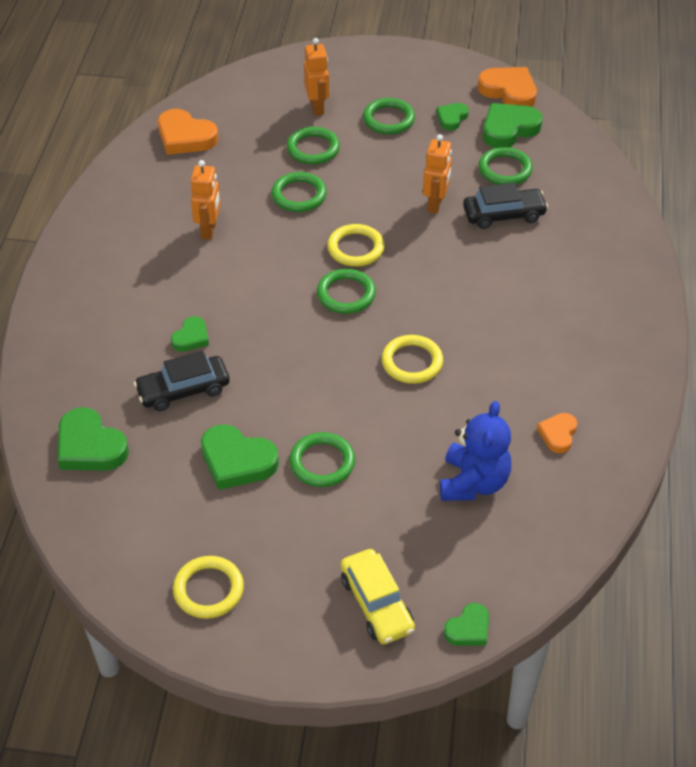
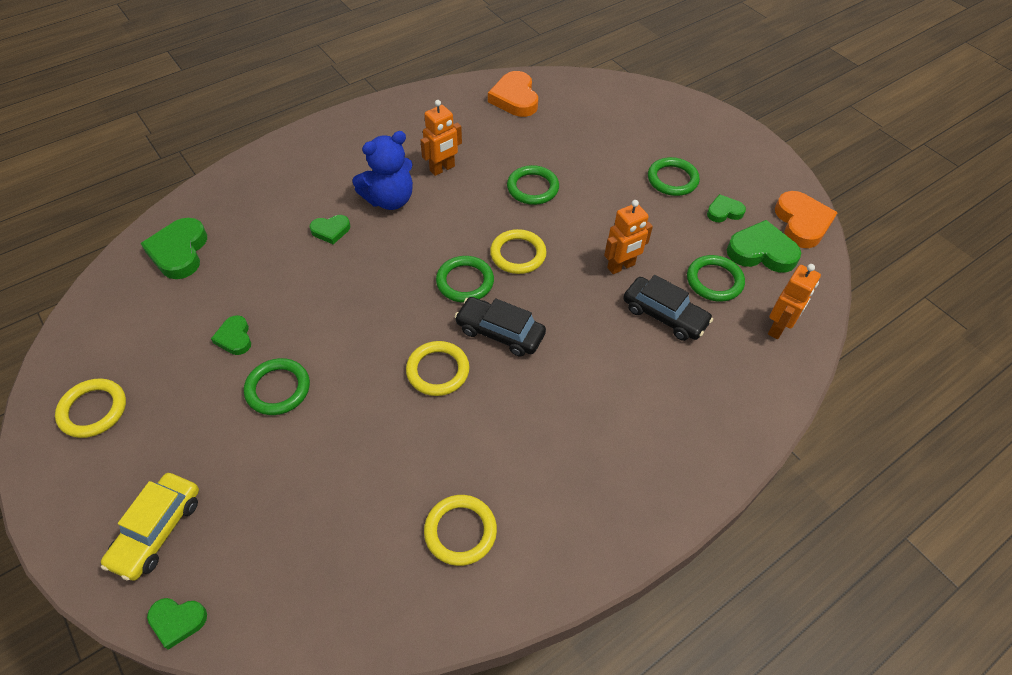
camera: 45 degrees right, 5 degrees up
(183, 390) = (276, 261): black car -> black car (500, 332)
(237, 461) = (234, 338): green heart -> green heart, size x0.57
(313, 149) = (587, 163): green ring -> none
(317, 107) = (631, 137): orange robot -> orange robot (778, 328)
(473, 482) = (346, 506): blue teddy bear -> blue teddy bear (389, 199)
(558, 434) = (460, 531): orange heart -> yellow ring

